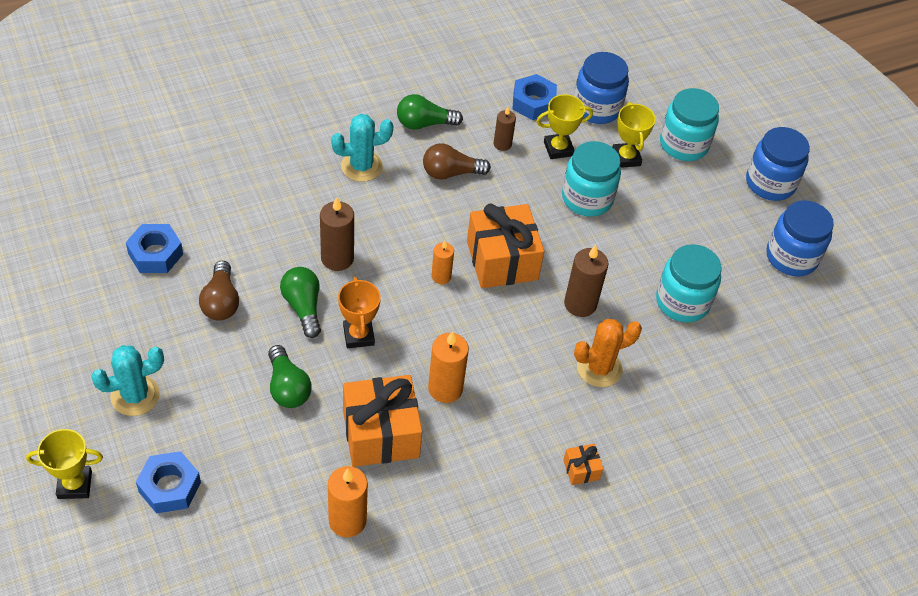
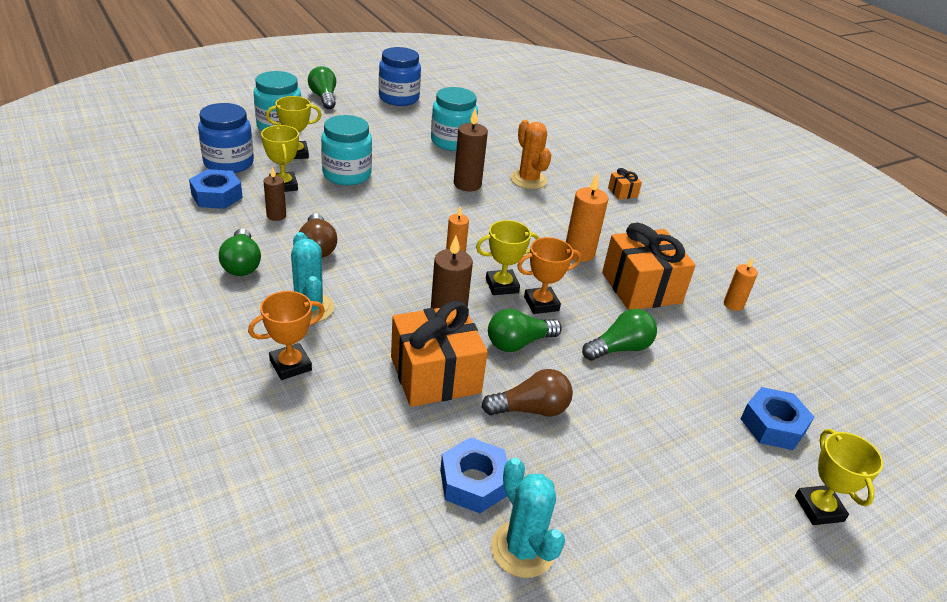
camera: 95 degrees left, 15 degrees down
(135, 395) = (685, 471): turquoise cactus -> turquoise cactus (522, 549)
(292, 155) = (290, 365): none -> orange trophy
(347, 520) = (733, 304): orange candle -> orange candle, size x0.61
(388, 307) = (502, 286): none -> yellow trophy
(502, 260) = (428, 220): orange gift -> orange gift (435, 375)
(770, 183) = (324, 98): blue jar -> green light bulb

